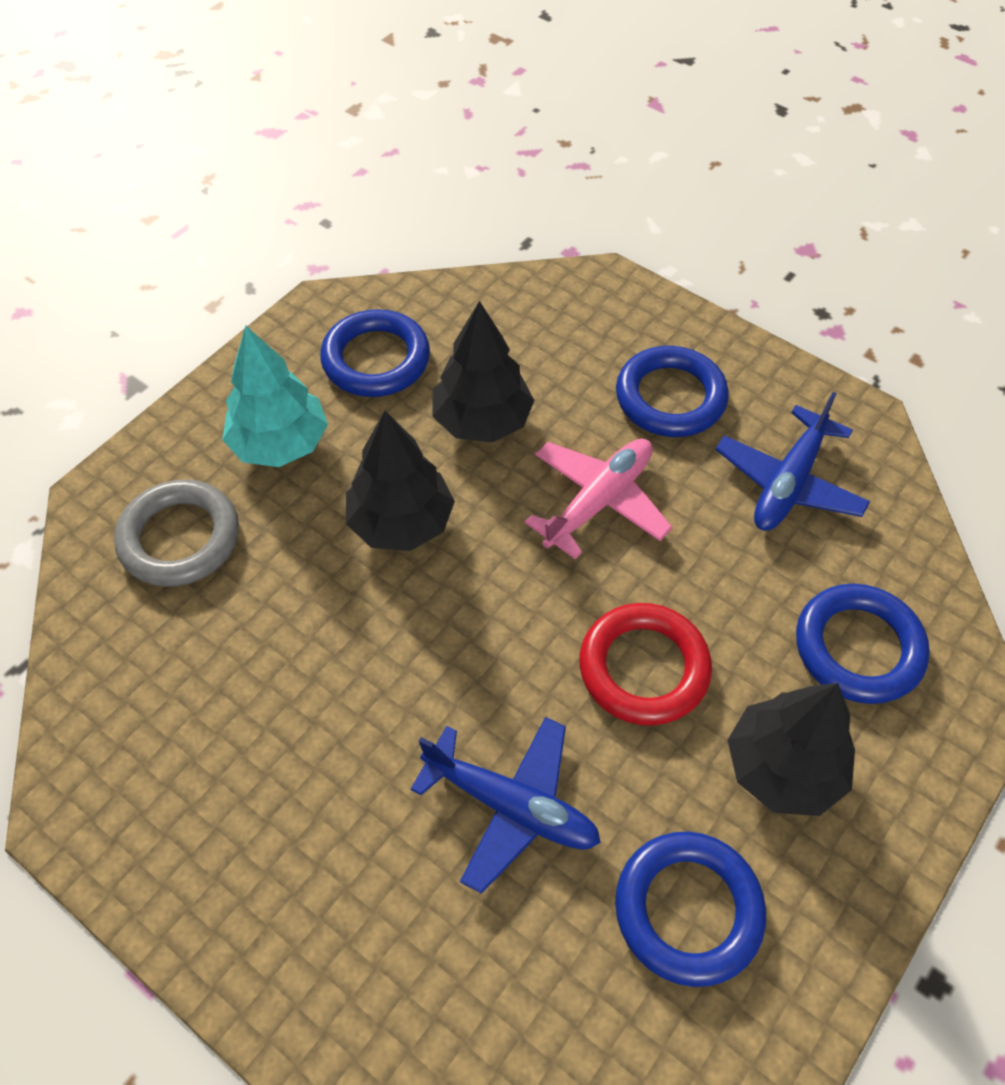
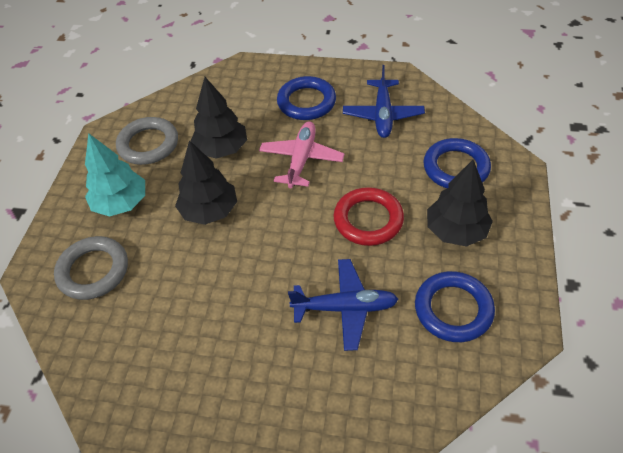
camera: 25 degrees left, 5 degrees down
(376, 359) = (148, 144): blue ring -> grey ring

